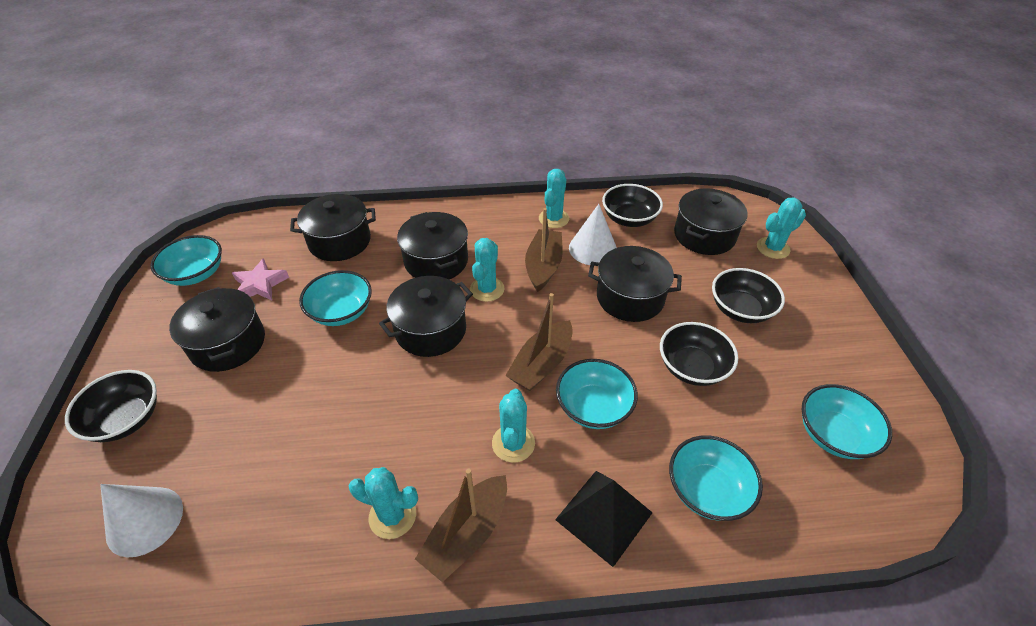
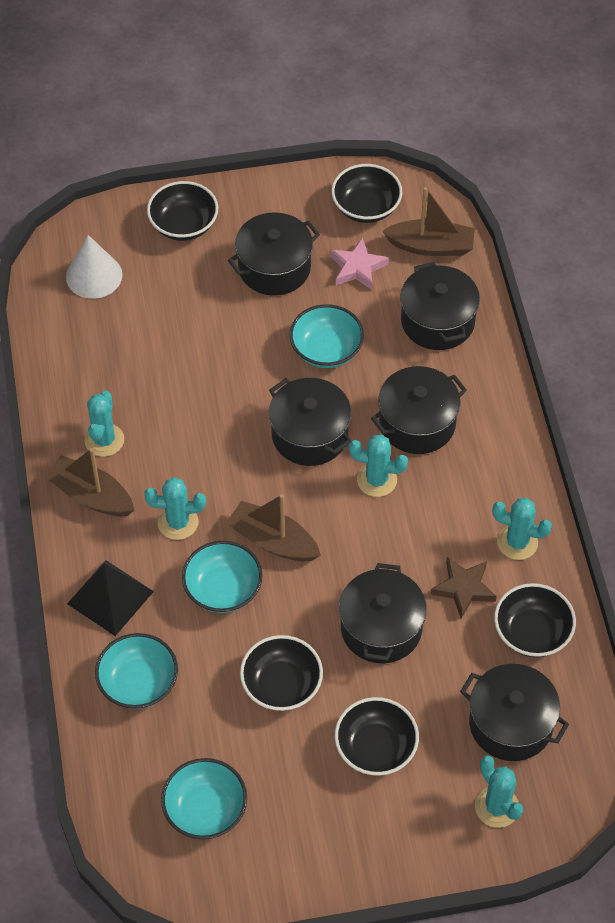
camera: 85 degrees right, 10 degrees up
(196, 274) = (366, 207): turquoise bowl -> black bowl
(543, 266) = (423, 535): brown boat -> brown boat (431, 246)
(592, 249) = (463, 588): white cone -> brown star

